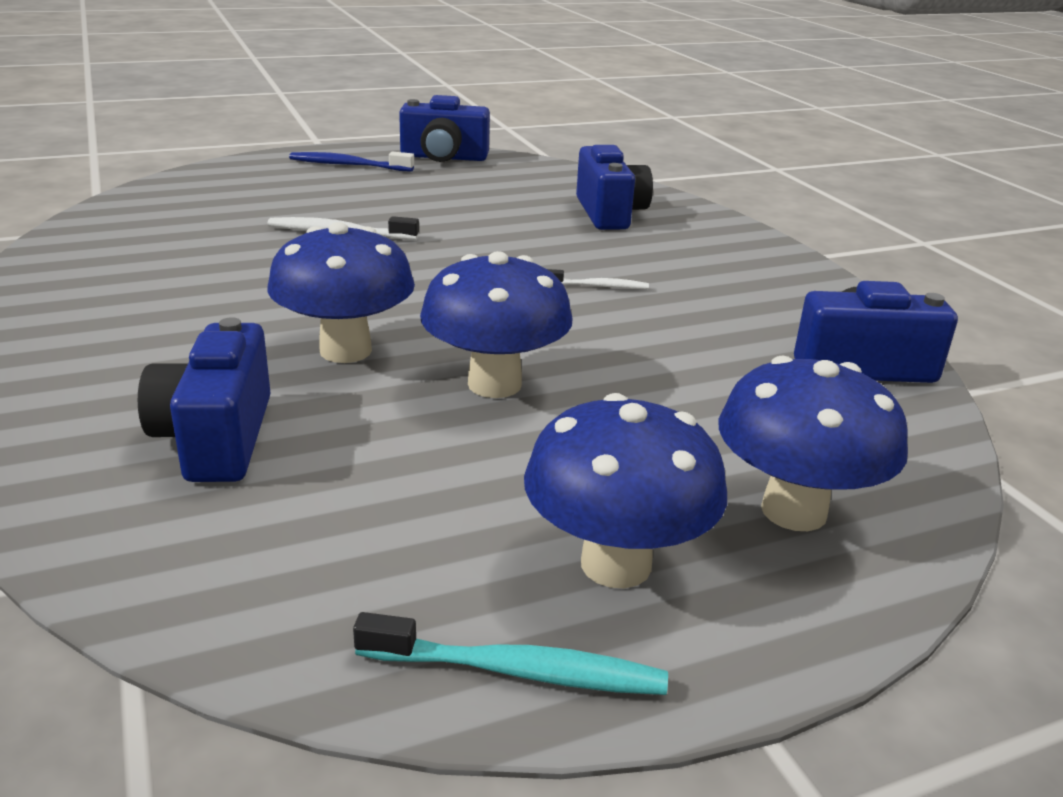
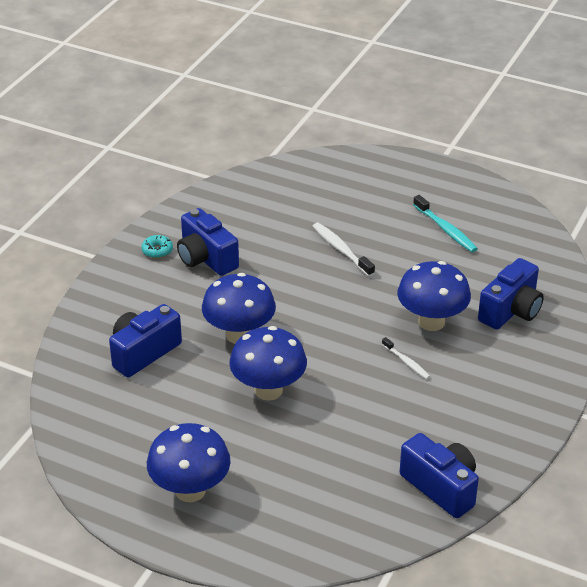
camera: 50 degrees right, 10 degrees up
(50, 321) = (157, 251): none -> turquoise donut
(348, 165) = (427, 187): blue toothbrush -> none
(444, 157) = (496, 205): blue camera -> blue camera (206, 258)
(517, 671) = (115, 498): turquoise toothbrush -> turquoise toothbrush (445, 229)
(794, 511) = (279, 519): blue mushroom -> blue mushroom (431, 322)

